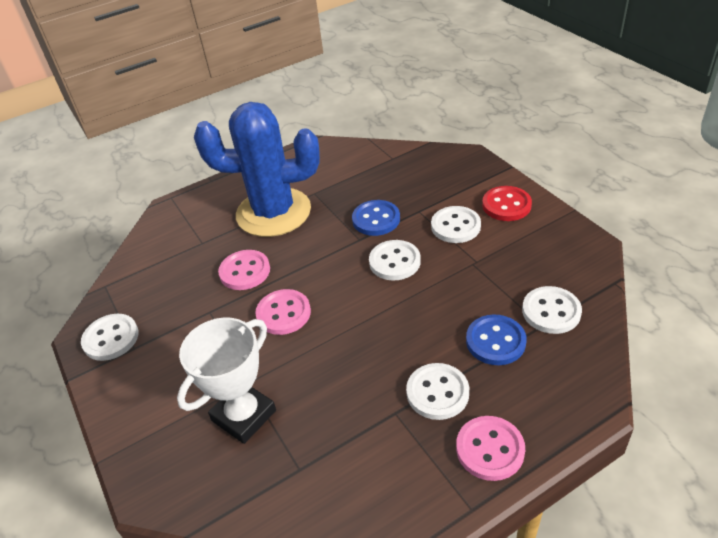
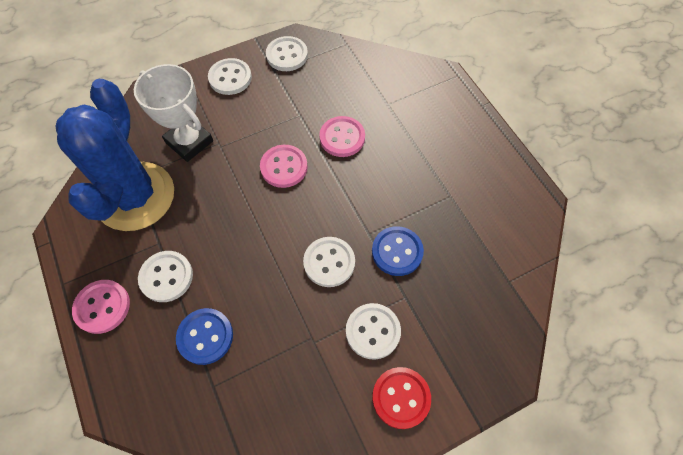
camera: 90 degrees right, 20 degrees up
(273, 212) = (422, 159): blue cactus -> blue cactus (135, 196)
(551, 311) = (227, 400): white button -> white button (230, 78)

